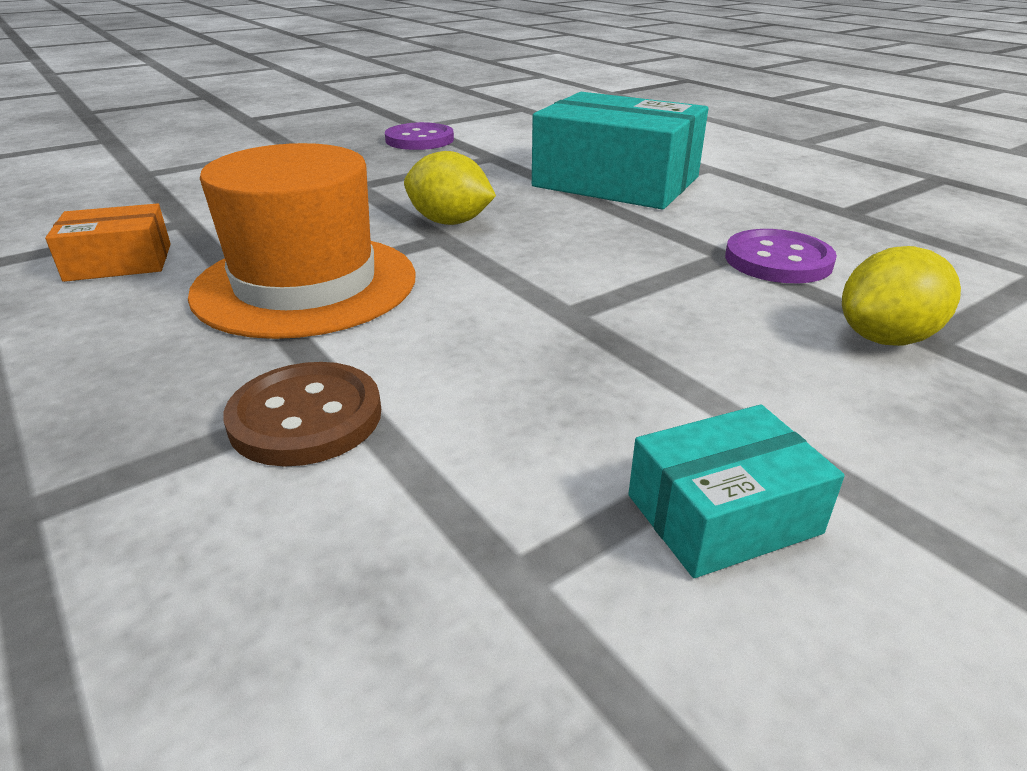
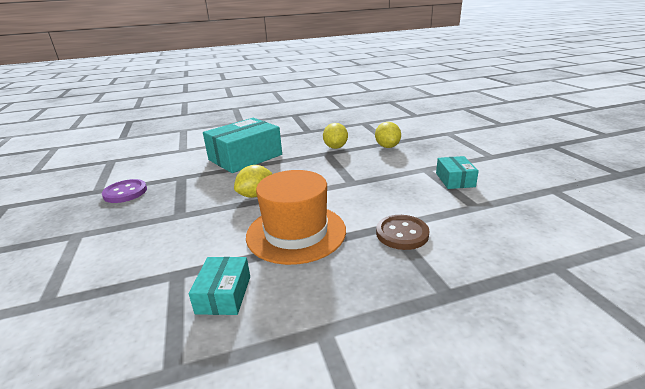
camera: 70 degrees left, 5 degrees down
(119, 262) = (224, 294): orange box -> turquoise box
(778, 260) = (335, 147): purple button -> yellow lemon

